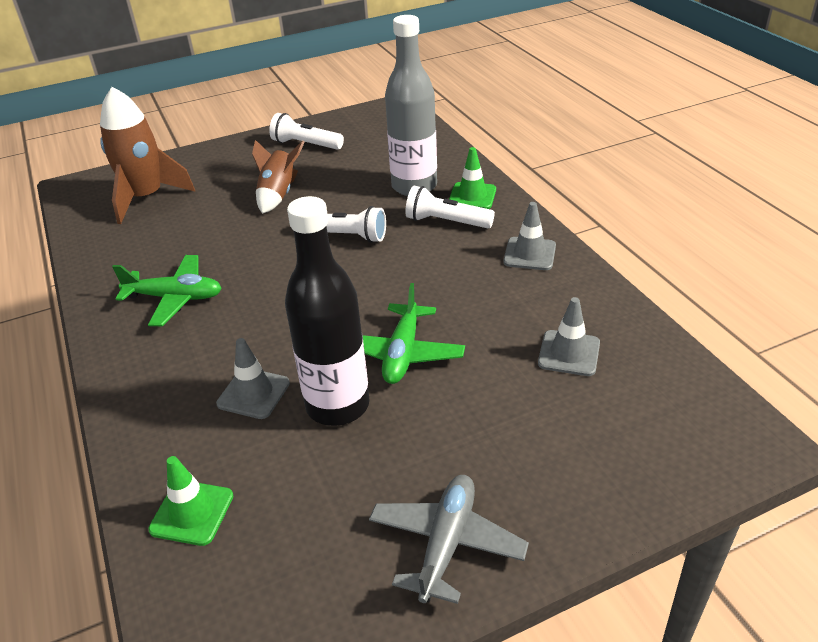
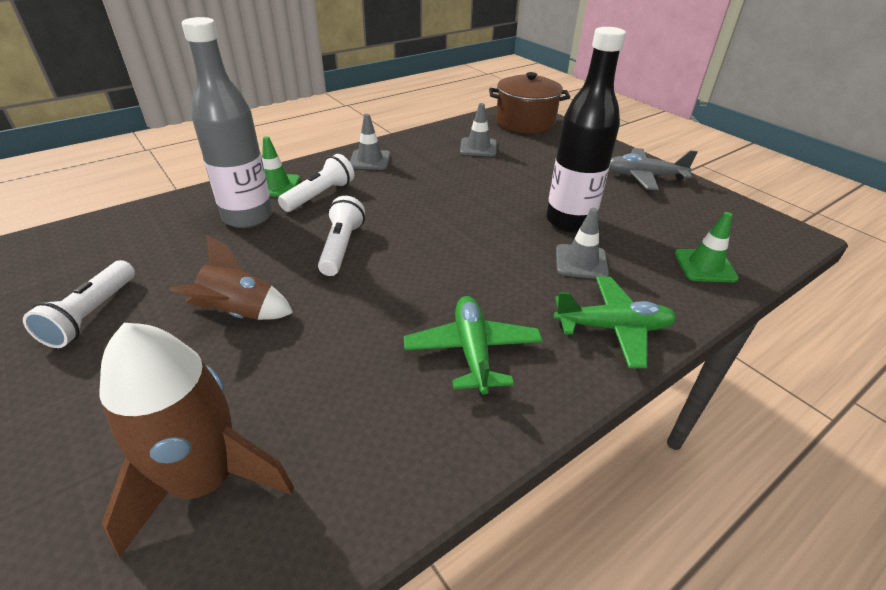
camera: 105 degrees left, 0 degrees up
(402, 353) = (503, 201): green plane -> green plane (613, 328)
(446, 222) = (320, 195): white flashlight -> white flashlight turned 150 degrees counterclockwise
(684, 430) = (525, 122): none -> brown pot

